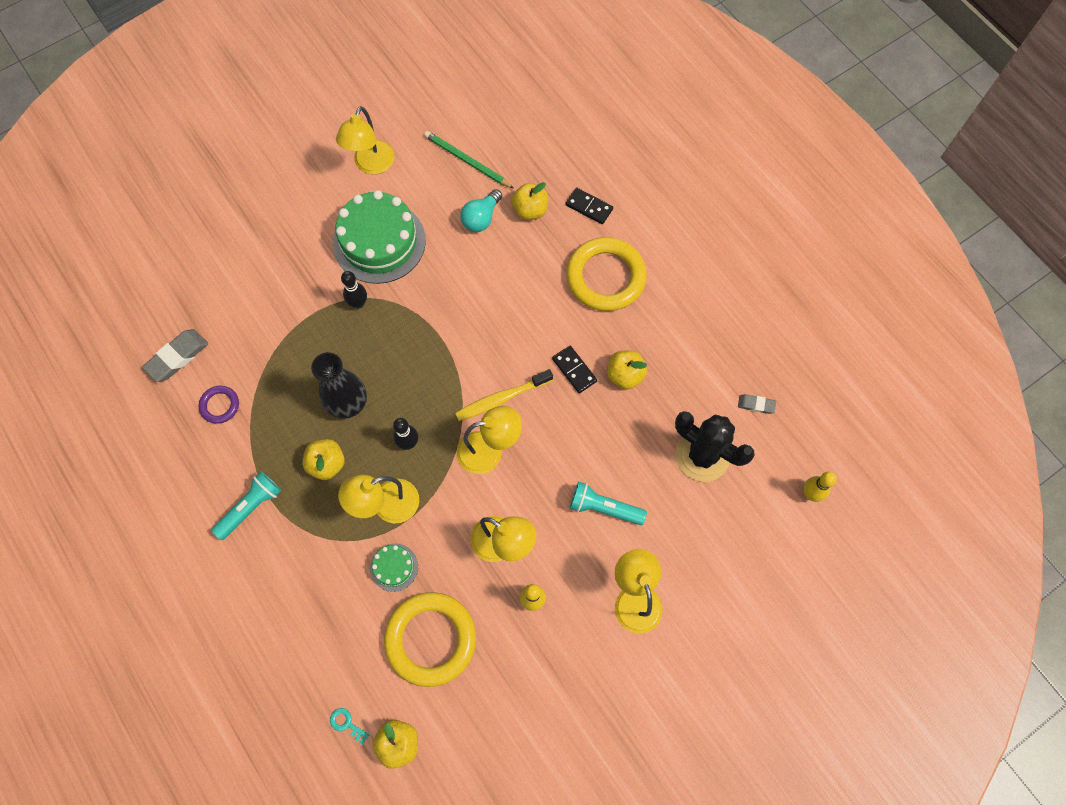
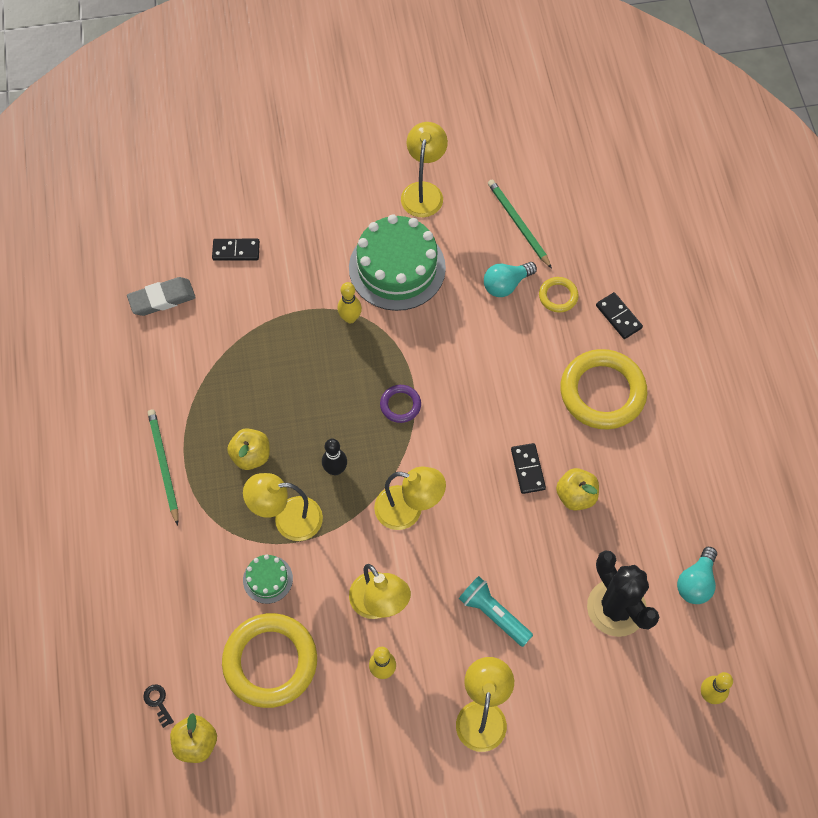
camera: 25 degrees right, 5 degrees down
(220, 405) = (179, 359): purple ring -> purple ring (400, 405)
(226, 285) = (236, 251): none -> black domino
(250, 507) = (164, 465): turquoise flashlight -> green pencil
(346, 723) = (158, 702): turquoise key -> black key
(348, 403) = (296, 408): black vase -> none
(358, 303) = (350, 318): black bowling pin -> yellow bowling pin
(371, 165) = (423, 191): yellow lamp -> yellow lamp turned 150 degrees clockwise
(501, 398) = (443, 466): yellow toothbrush -> none
(530, 210) = (558, 296): yellow apple -> yellow ring
(756, 405) = (696, 582): grey eraser -> turquoise light bulb

